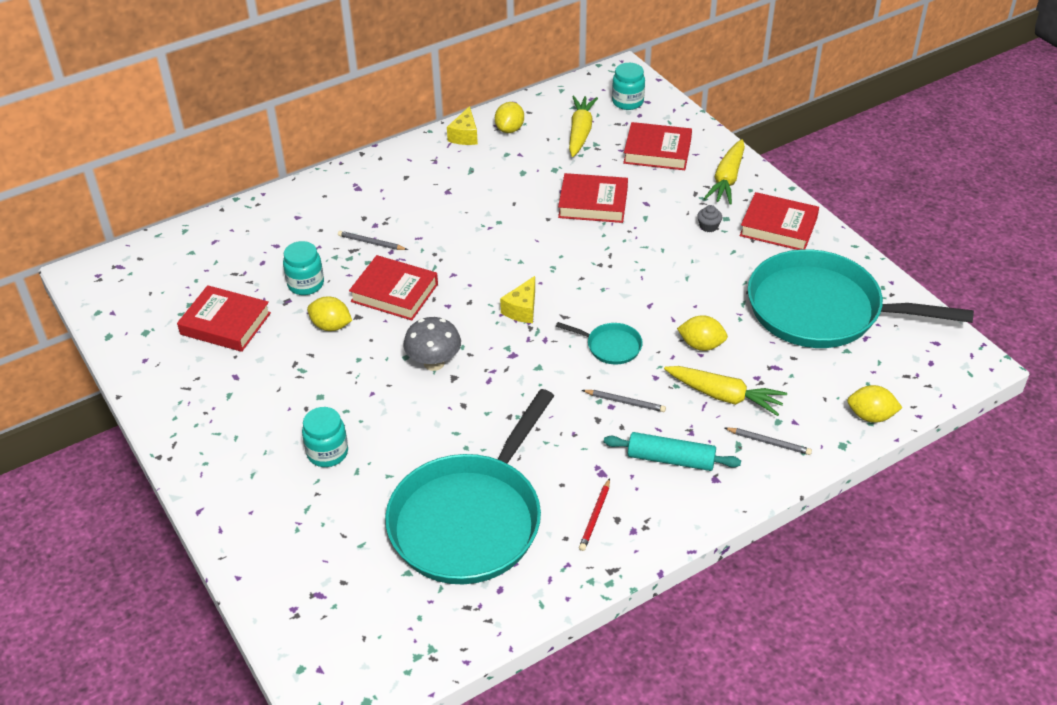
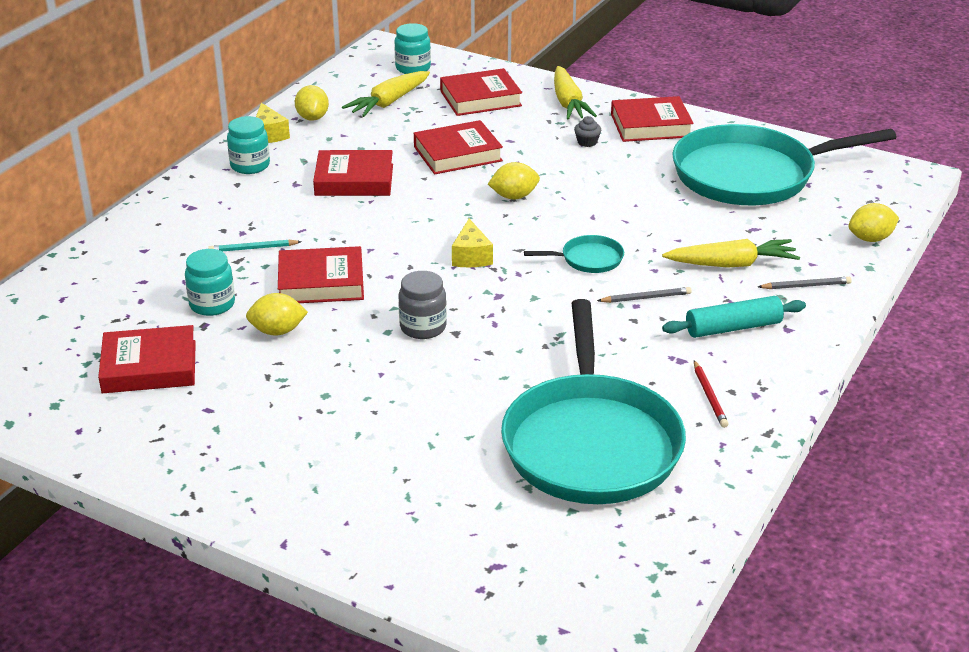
camera: 30 degrees left, 10 degrees down
(327, 453) = (383, 440): turquoise jar -> turquoise jar (250, 166)
(371, 243) = (253, 248): grey pencil -> turquoise pencil
(434, 363) = (423, 327): grey mushroom -> grey jar
(493, 202) = (354, 180): none -> red book
(580, 132) = (389, 102): yellow carrot -> yellow carrot turned 120 degrees counterclockwise
(701, 345) = (671, 232): yellow lemon -> yellow lemon (514, 196)

